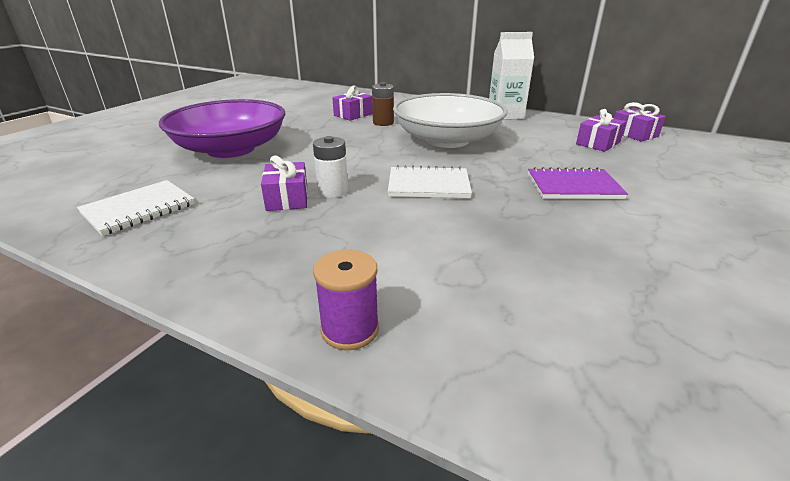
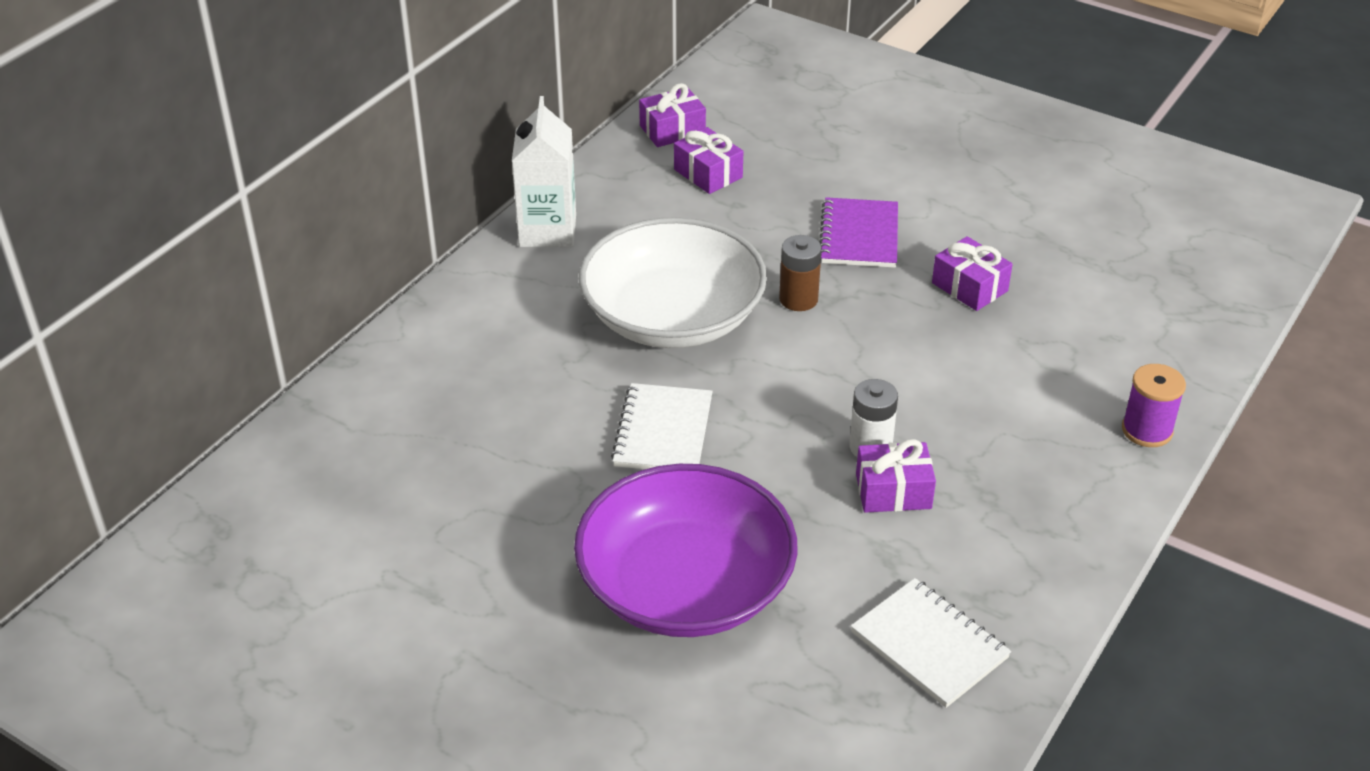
camera: 85 degrees left, 10 degrees up
(353, 115) = (498, 425): purple gift -> purple gift (969, 287)
(383, 123) = (563, 385): brown battery -> brown battery (798, 299)
(428, 185) = (852, 355): white notebook -> white notebook (663, 432)

